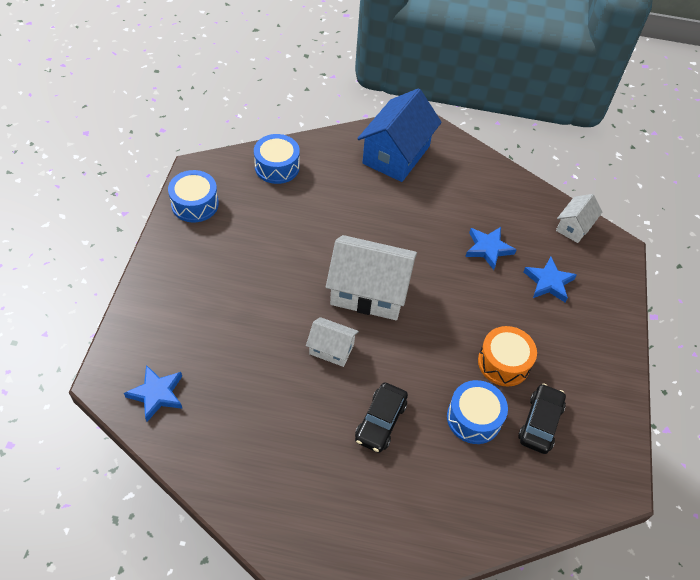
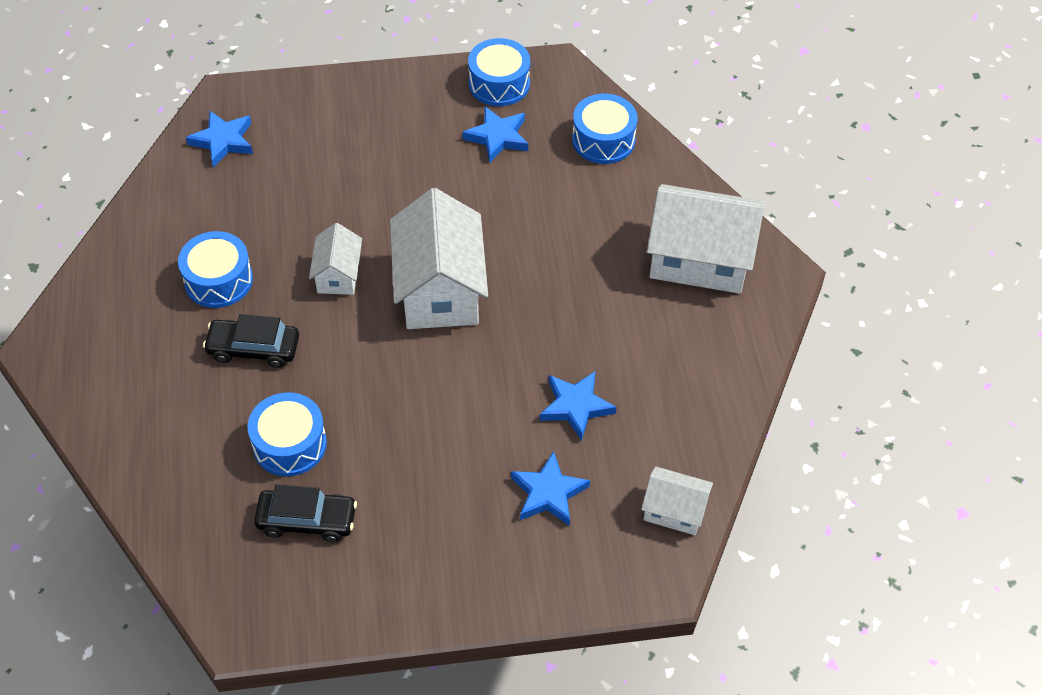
camera: 75 degrees right, 0 degrees up
(245, 220) = (497, 137): none -> blue star
(304, 431) = (218, 280): none -> blue drum
(396, 155) = (699, 259): blue house -> white house
(503, 363) = (386, 462): orange drum -> none

